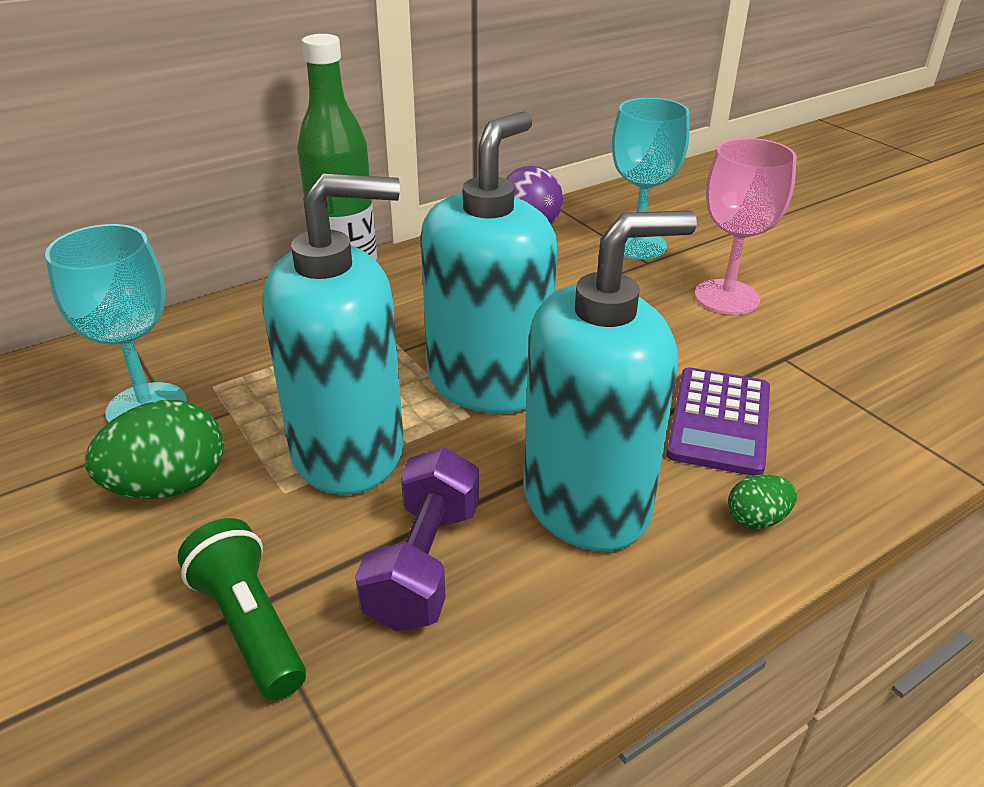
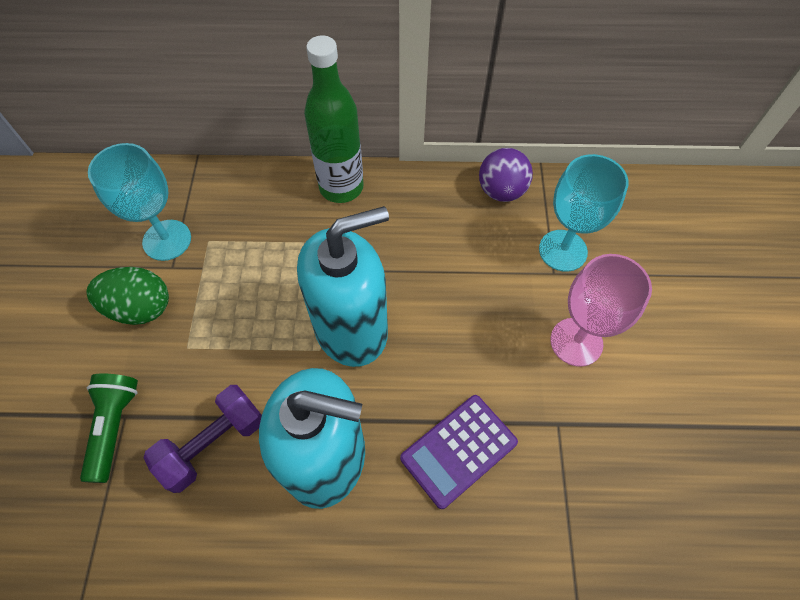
camera: 35 degrees right, 25 degrees up
(348, 450) = (238, 337): turquoise soap dispenser -> none
(756, 519) = (406, 538): green egg -> none

